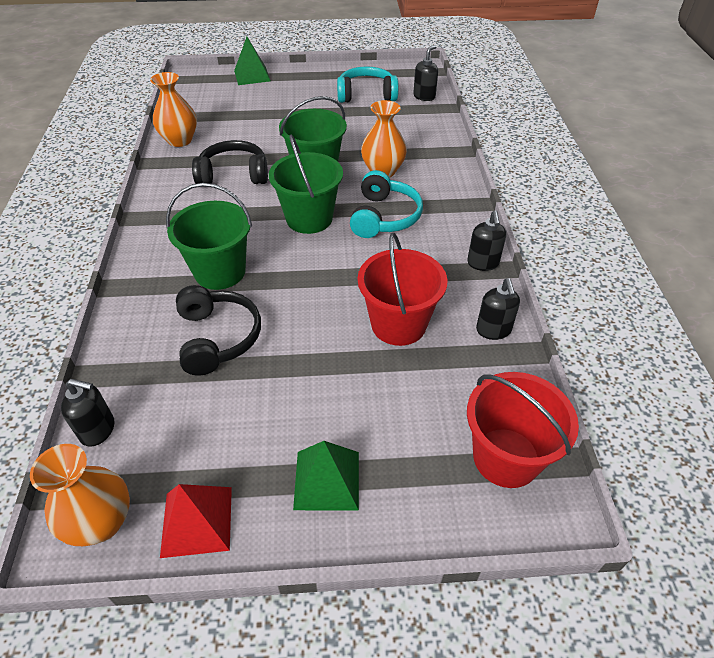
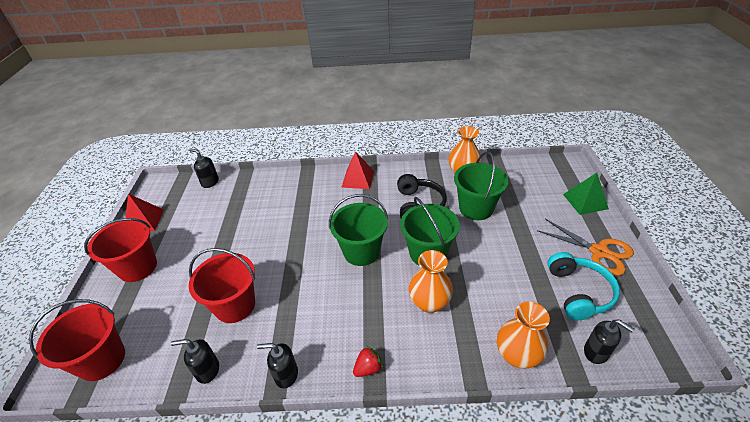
camera: 95 degrees right, 5 degrees down
(98, 430) = (210, 182): black soap dispenser -> black soap dispenser turned 105 degrees clockwise
(101, 522) = (161, 192): orange vase -> orange vase (517, 355)
(160, 228) = (358, 179): none -> red pyramid
(217, 338) = (254, 215): black headphones -> none
(220, 271) = (311, 210): green bucket -> green bucket (476, 208)
(320, 79) = (599, 252): none -> orange scissors
(327, 480) = (138, 267): green pyramid -> red bucket
(384, 217) = (359, 301): turquoise headphones -> none
(462, 208) = (368, 368): none -> red strawberry

